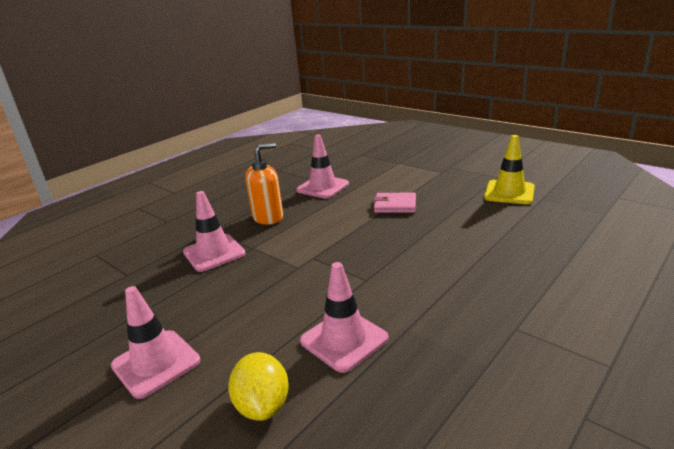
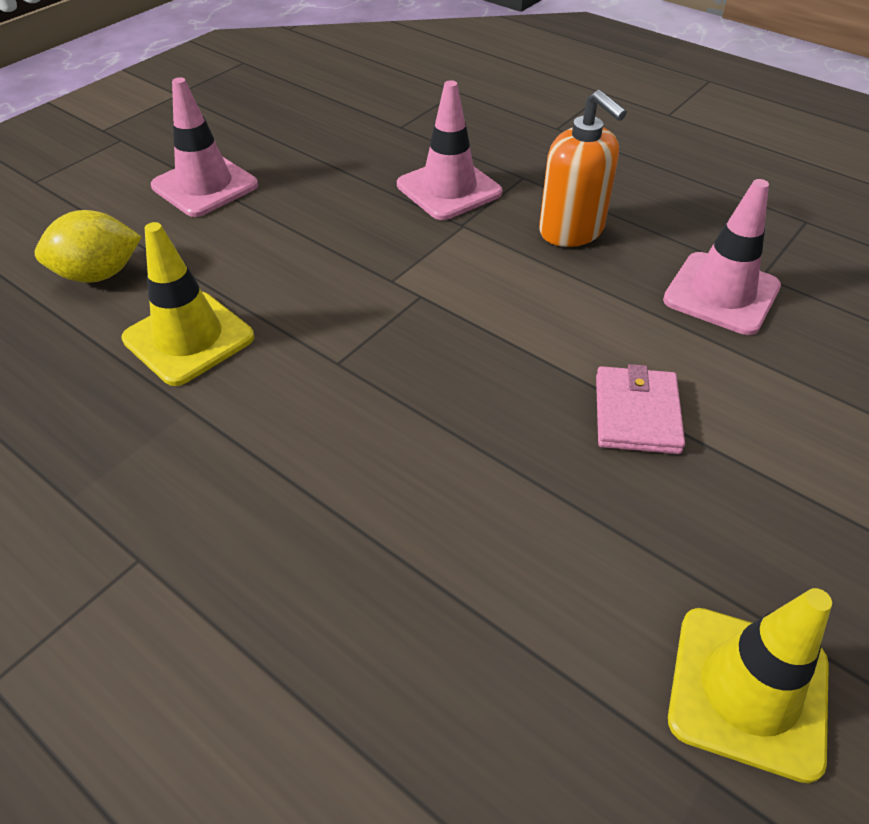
camera: 85 degrees right, 20 degrees up
(344, 340) = (189, 338): pink traffic cone -> yellow traffic cone

